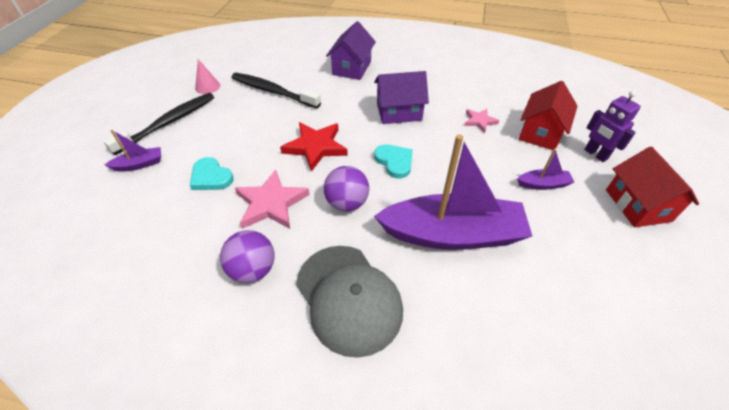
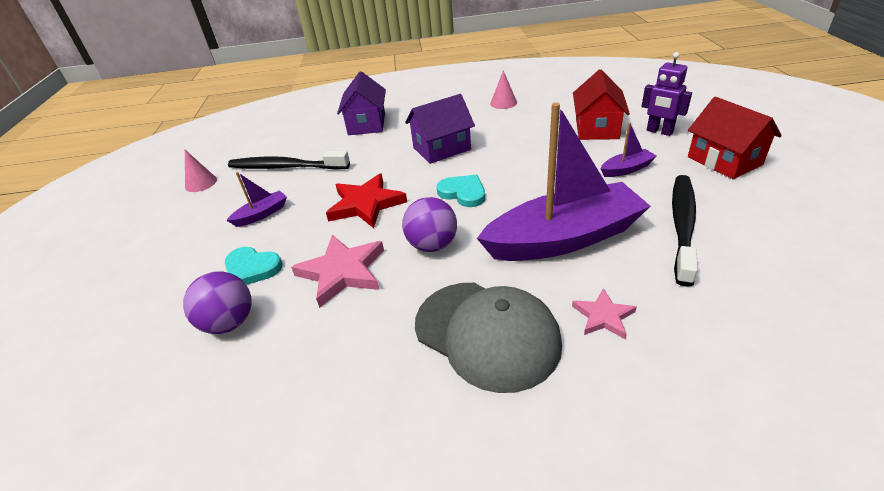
camera: 15 degrees left, 10 degrees down
(139, 164) = (148, 283): purple boat -> purple boat (261, 214)
(168, 123) = (167, 231): black toothbrush -> black toothbrush (682, 225)
(253, 270) = (356, 344): purple ball -> purple ball (229, 323)
(473, 80) = (503, 103): none -> pink cone
(479, 121) = (531, 134): pink star -> pink star (603, 316)

